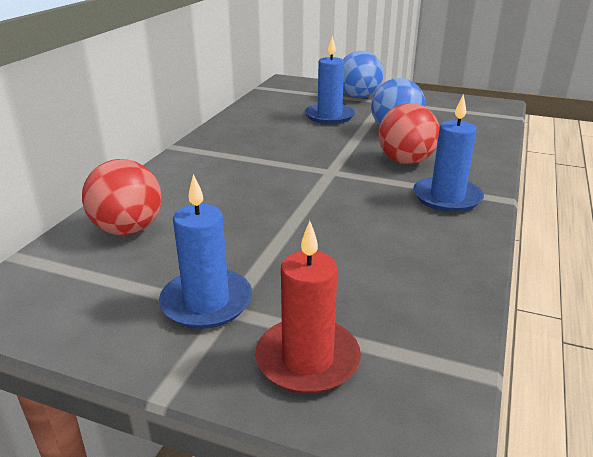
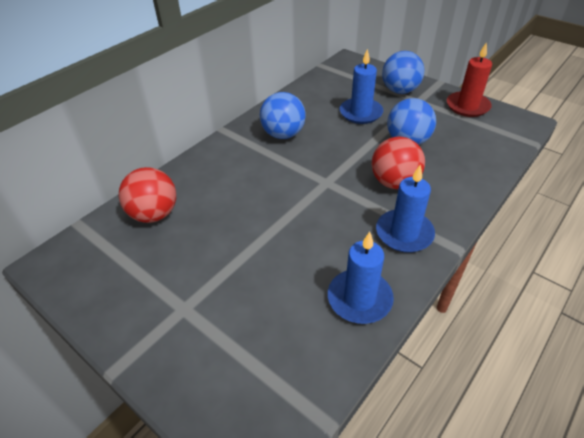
camera: 20 degrees right, 15 degrees up
(206, 302) = (174, 298): blue candle -> blue candle (359, 298)
(253, 141) = (283, 134): none -> blue ball
(307, 359) = (213, 369): red candle -> red candle (467, 106)

